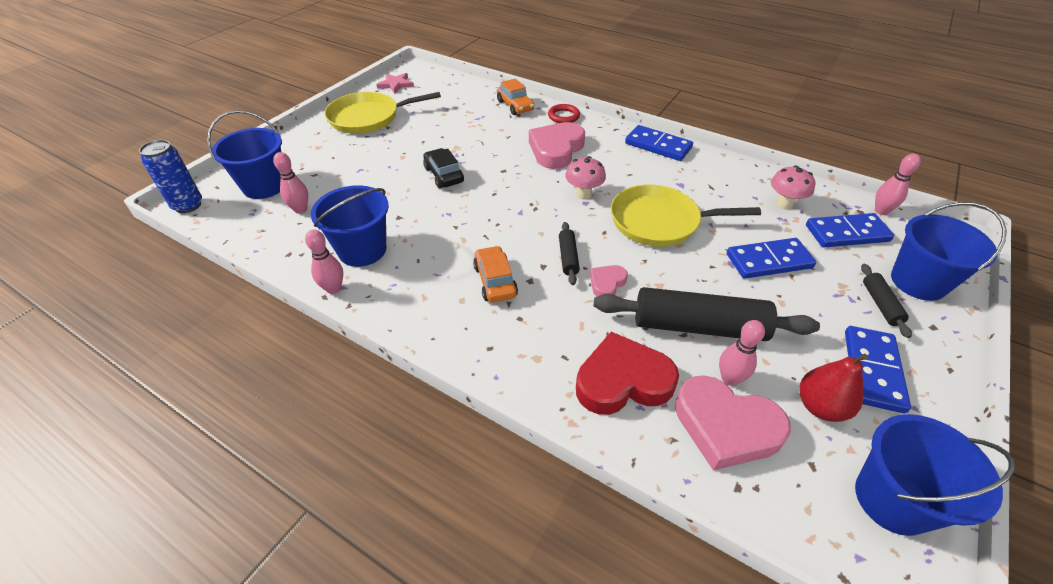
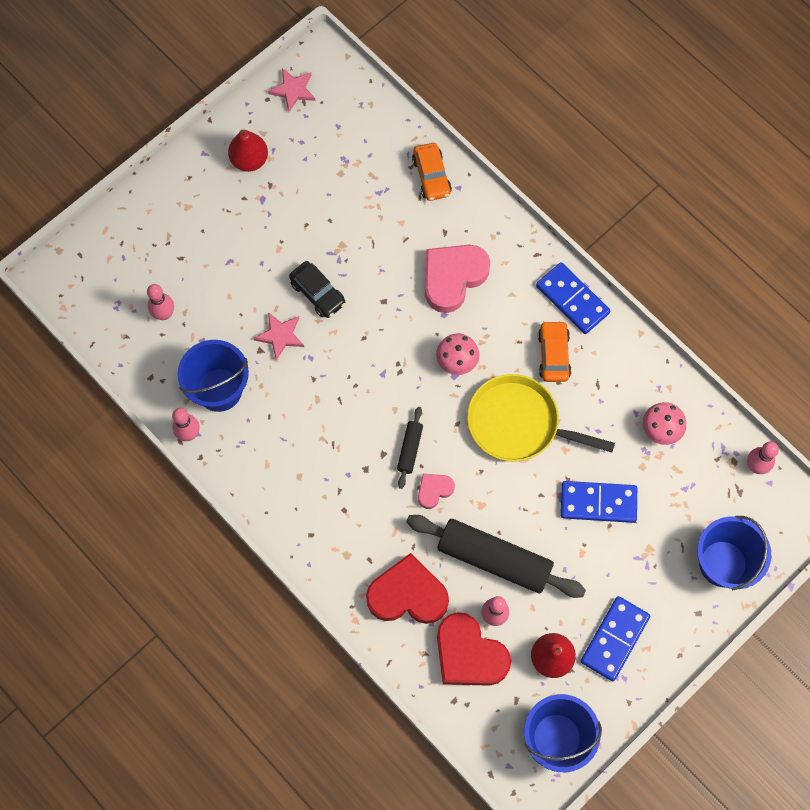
camera: 15 degrees right, 25 degrees up
(188, 205) = (53, 279): blue can -> none
(264, 186) = (128, 266): blue bucket -> none
(368, 118) = (249, 160): yellow pan -> red pear
(416, 205) = (280, 335): none -> pink star
(444, 175) = (317, 293): black car -> black car turned 150 degrees clockwise
(495, 281) = (334, 461): orange car -> orange car (553, 355)
(563, 116) = (483, 214): red ring -> none
(725, 427) = (469, 654): pink heart -> red heart
(847, 233) = (698, 487): blue domino -> none
(880, 304) = (668, 578): black rolling pin -> none

